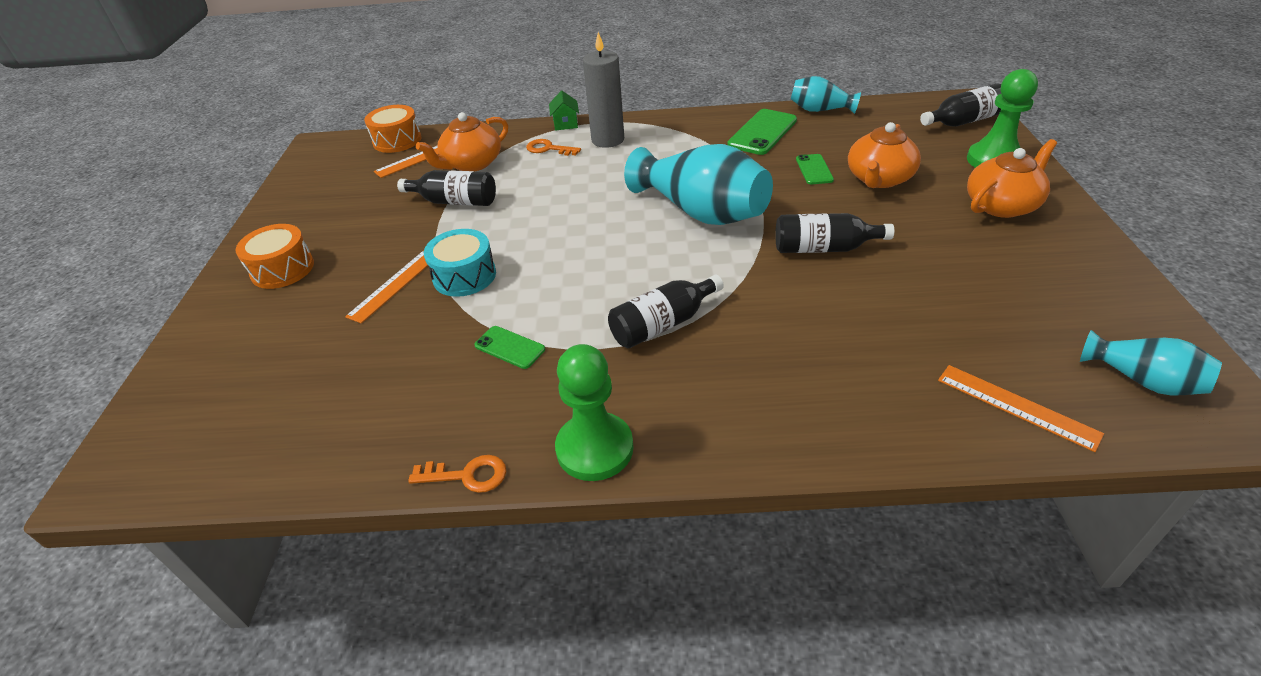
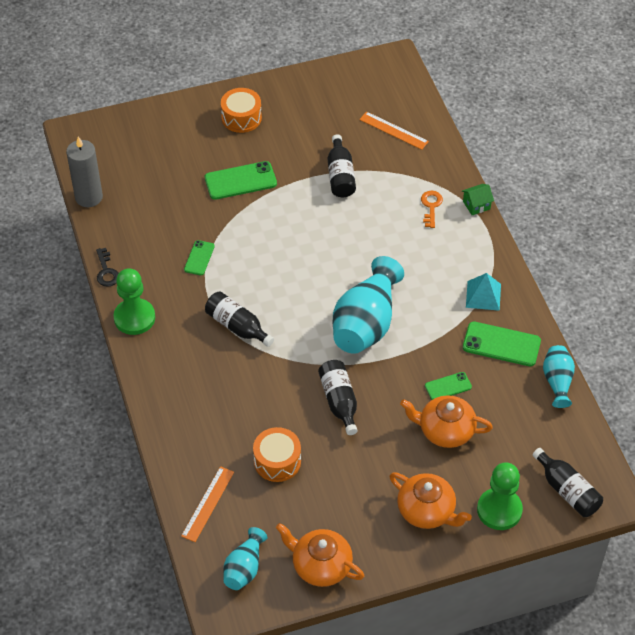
camera: 70 degrees right, 10 degrees up
(394, 285) = (240, 181): orange ruler -> green phone
(397, 140) = (416, 106): orange drum -> orange drum (277, 461)
(464, 276) = (258, 212): turquoise drum -> none
(467, 475) = (106, 271): orange key -> black key
(471, 164) = (394, 166): orange teapot -> orange teapot (320, 565)
(608, 140) = (457, 241): grey candle -> grey candle (89, 197)
(691, 134) = (483, 295): none -> turquoise pyramid

